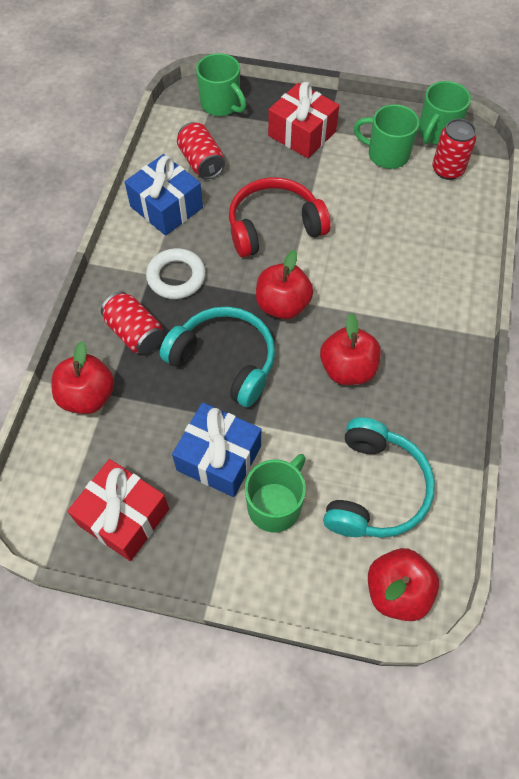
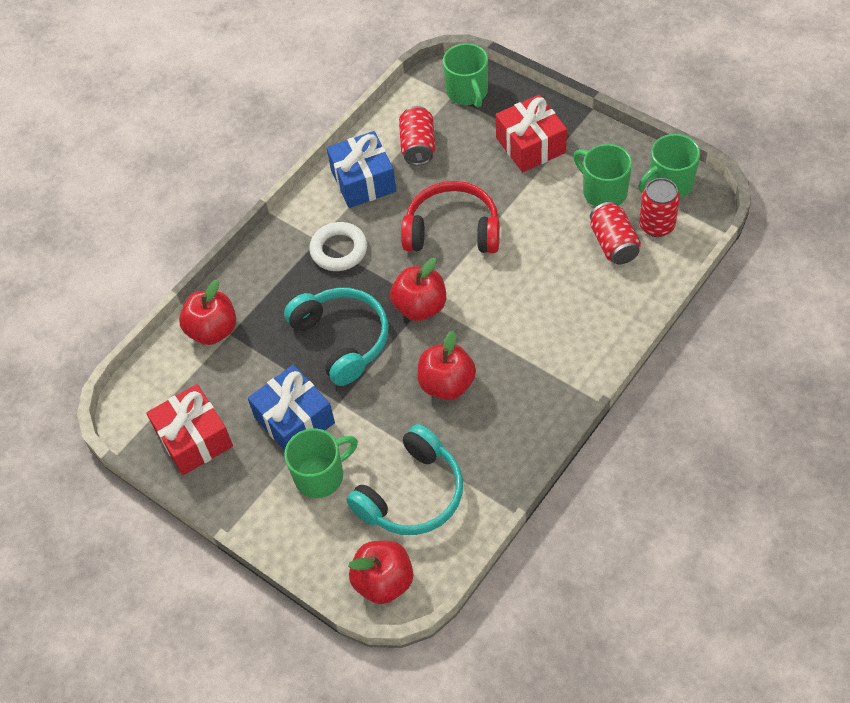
camera: 30 degrees right, 5 degrees down
(135, 333) = (278, 289): red can -> red can (613, 244)

